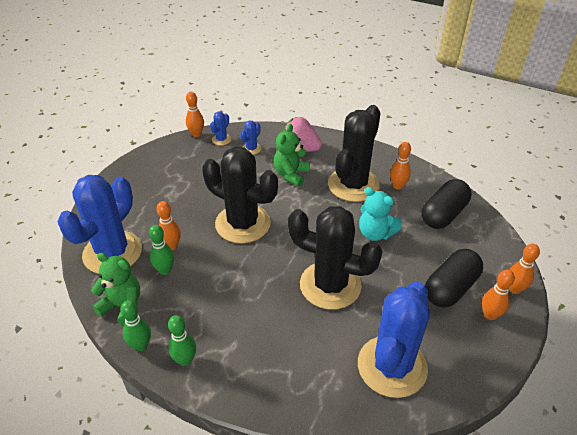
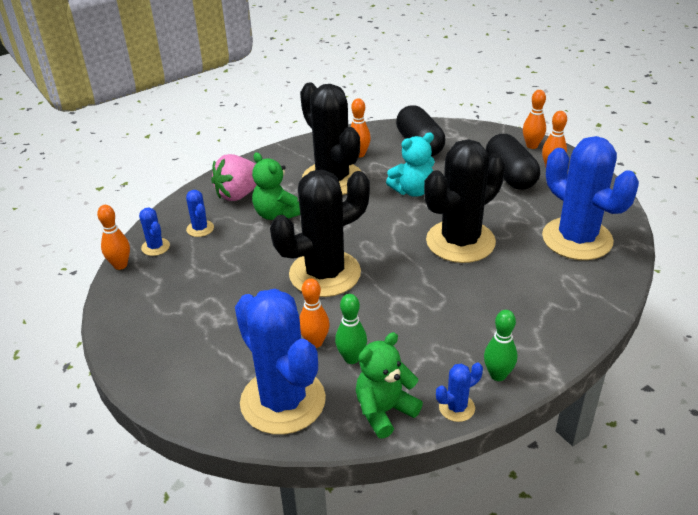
camera: 60 degrees left, 5 degrees down
(141, 345) = (456, 408): green bowling pin -> blue cactus

